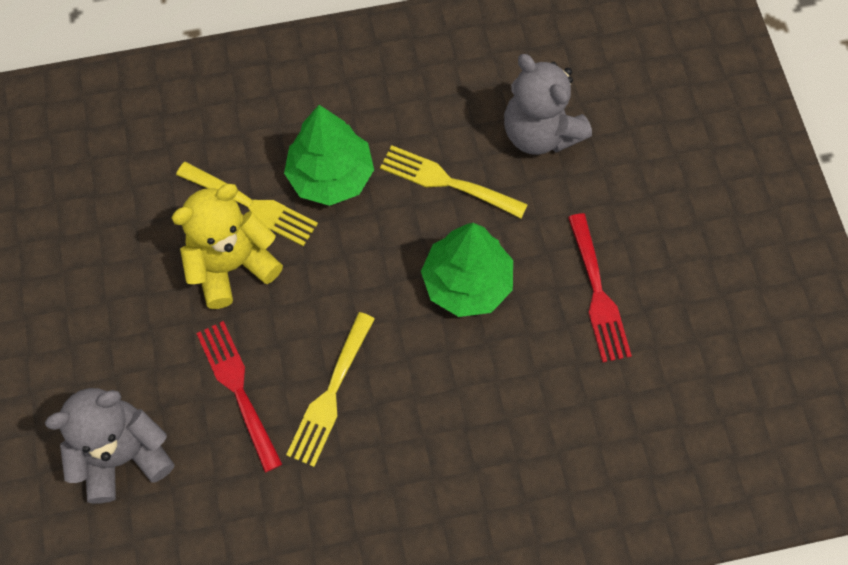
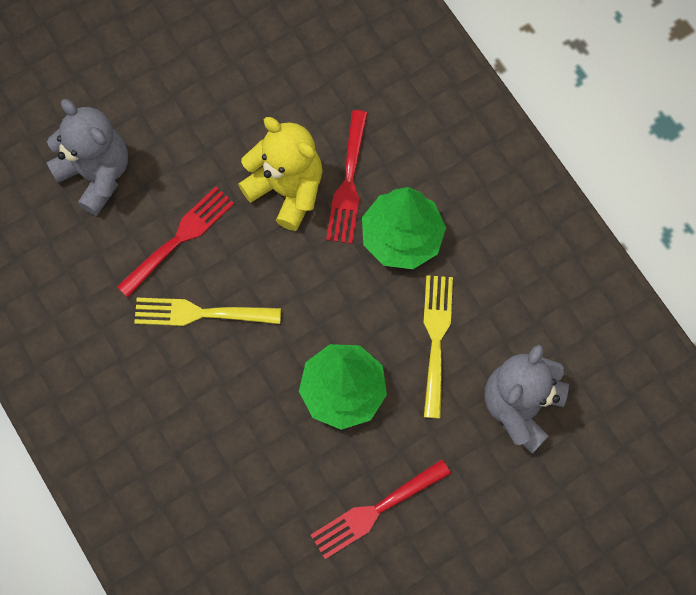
camera: 70 degrees right, 5 degrees up
(252, 205) = (348, 183): yellow fork -> red fork

